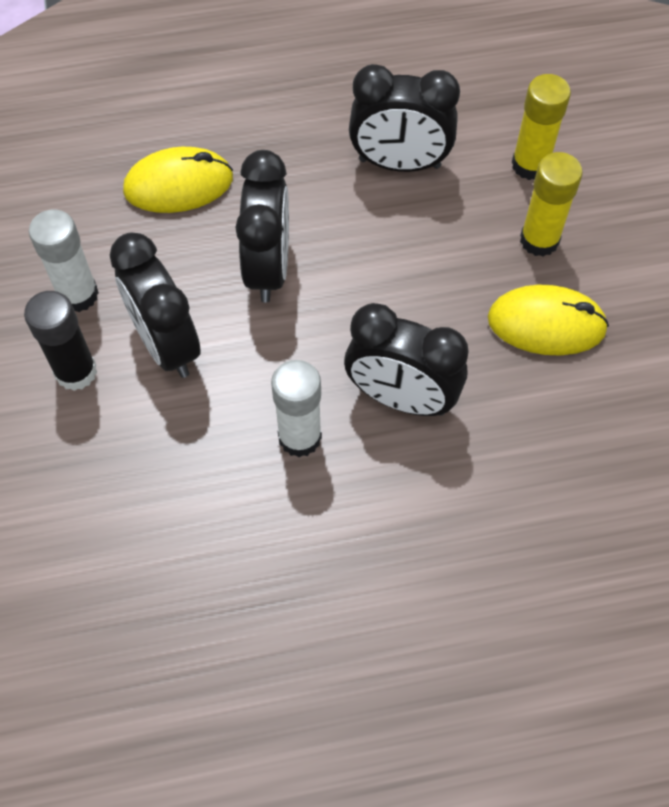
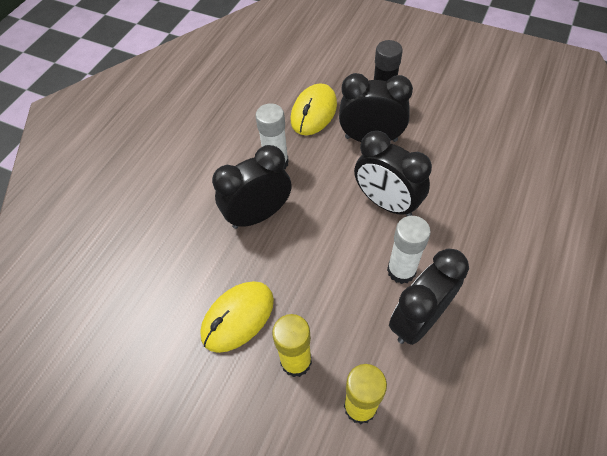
camera: 130 degrees right, 5 degrees down
(78, 295) = (428, 119): white glue stick -> white glue stick (401, 271)
(178, 185) = (478, 192): yellow mouse -> yellow mouse (313, 112)

